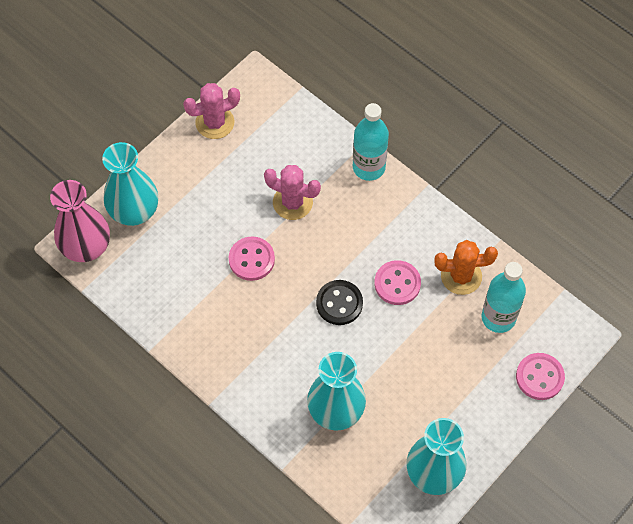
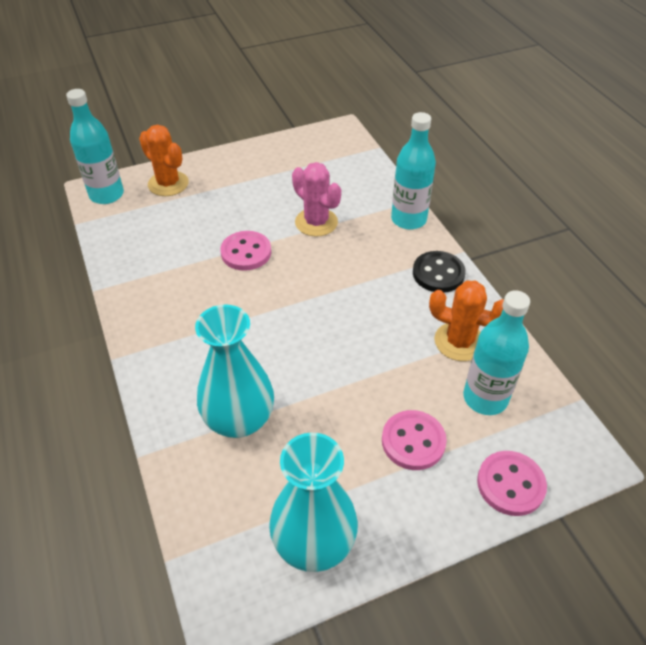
camera: 25 degrees right, 15 degrees down
(86, 247) = (106, 195): pink vase -> turquoise bottle
(134, 211) = (168, 184): turquoise vase -> orange cactus
(215, 122) = (284, 147): pink cactus -> none
(339, 303) = (309, 319): black button -> black button (438, 273)
(397, 283) = (383, 323): pink button -> pink button (413, 441)

